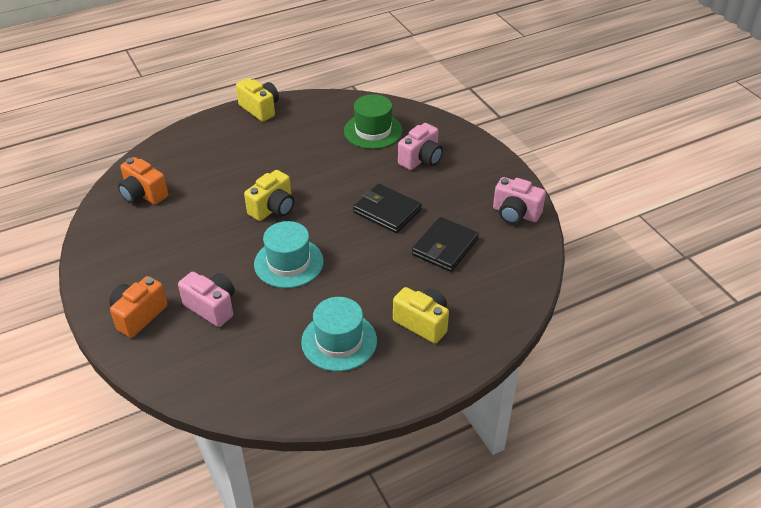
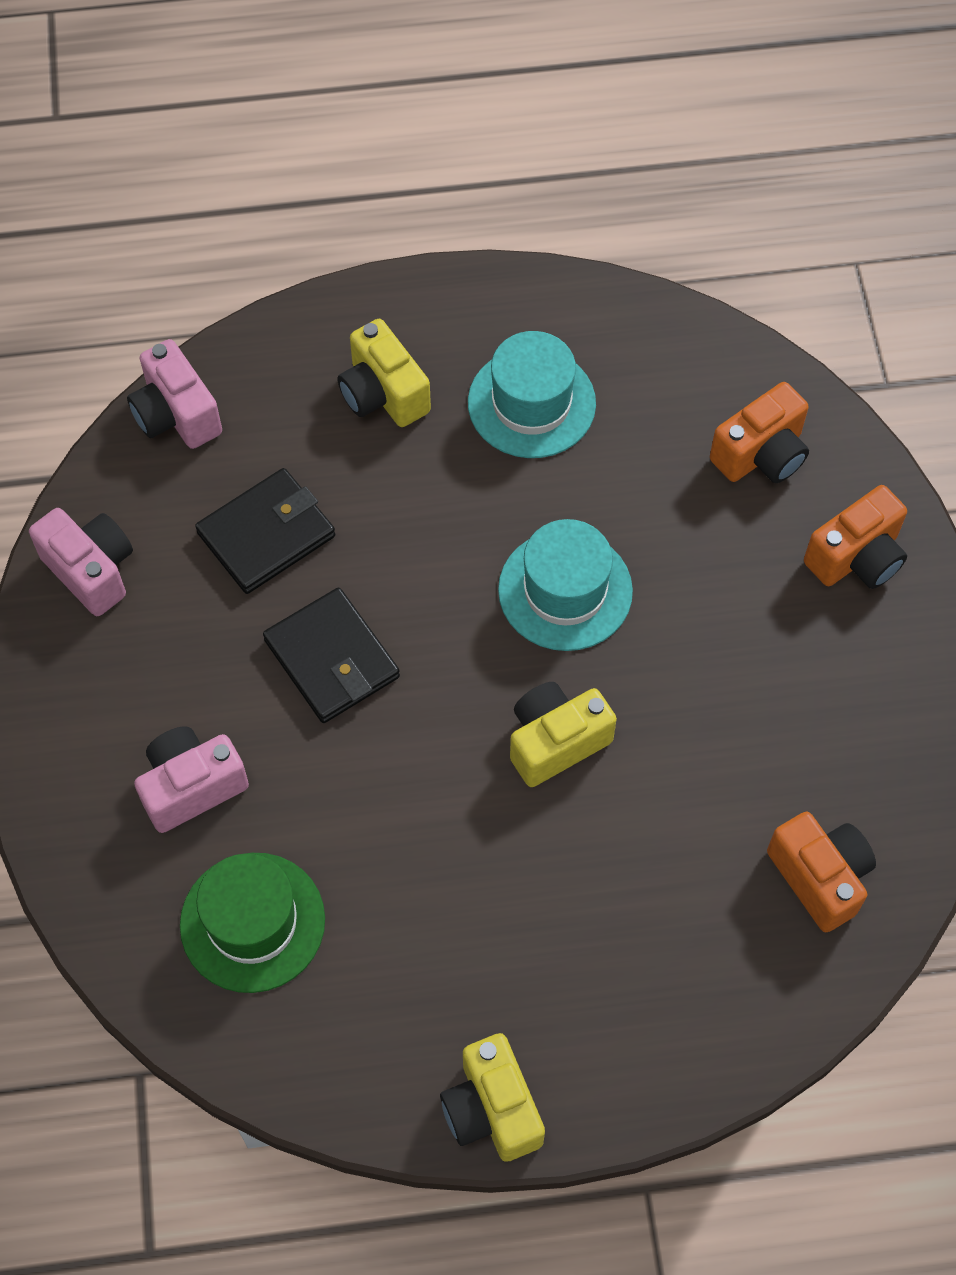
camera: 160 degrees left, 20 degrees up
(200, 351) = (761, 454): none -> orange camera
(212, 307) = (725, 535): pink camera -> pink camera (176, 415)

